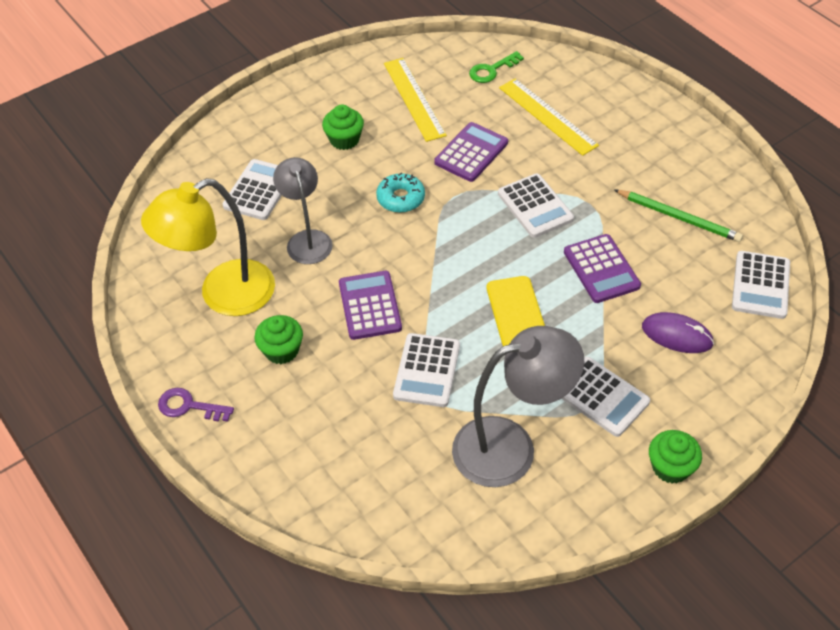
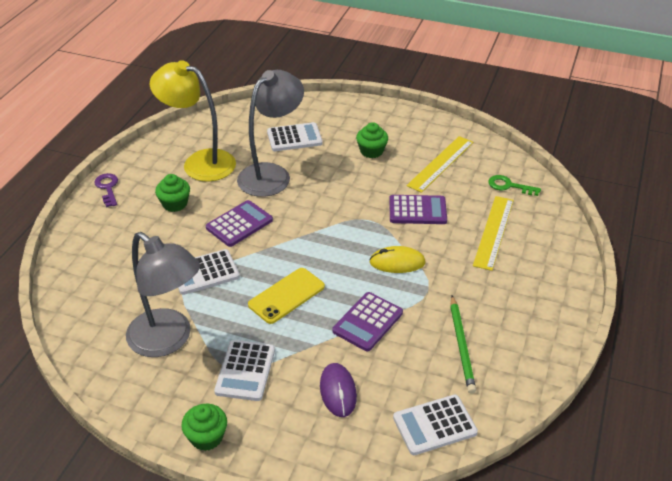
camera: 55 degrees right, 10 degrees down
(307, 239) = (271, 174): grey lamp -> grey lamp, size x1.55
(400, 198) = (343, 197): turquoise donut -> none
(535, 206) = (397, 262): white calculator -> yellow mouse

